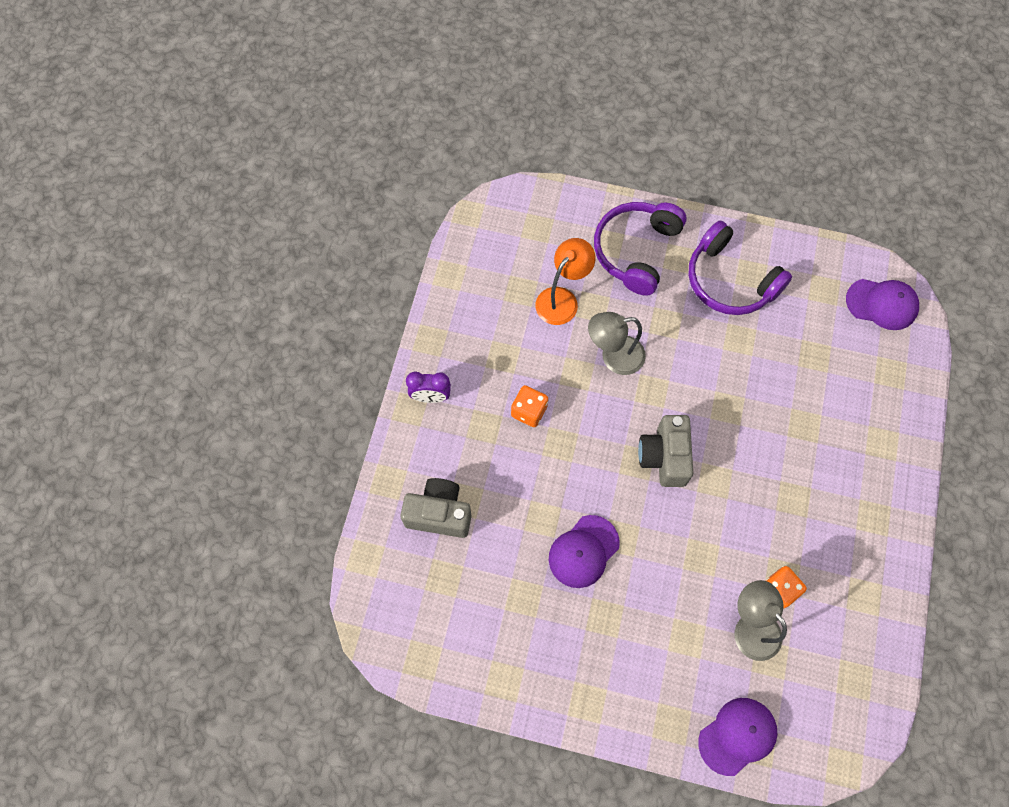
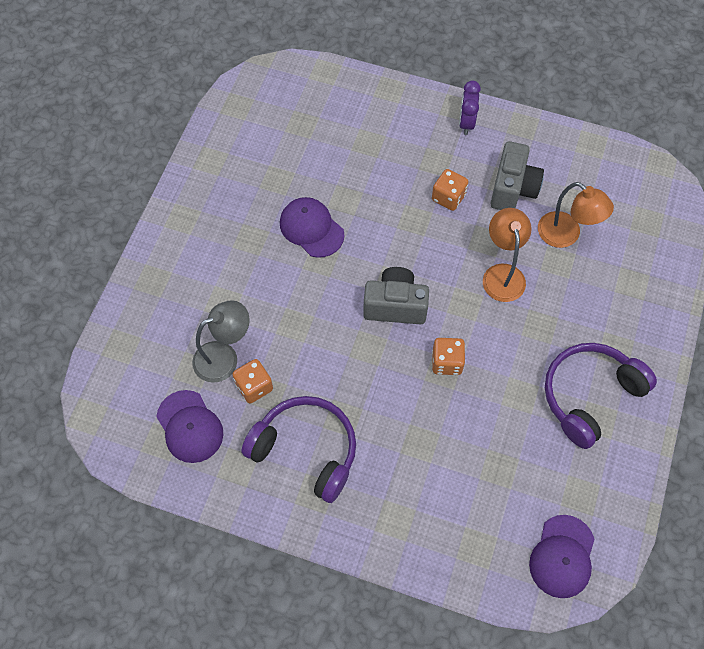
camera: 95 degrees right, 5 degrees down
(439, 514) = (357, 123): grey camera -> grey camera (513, 189)
(613, 357) = (502, 274): grey lamp -> orange lamp
(636, 250) = (623, 308): purple headphones -> purple headphones (306, 450)
(718, 405) = (447, 362): none -> orange dice
(737, 736) = (132, 331): purple cap -> purple cap (189, 427)

